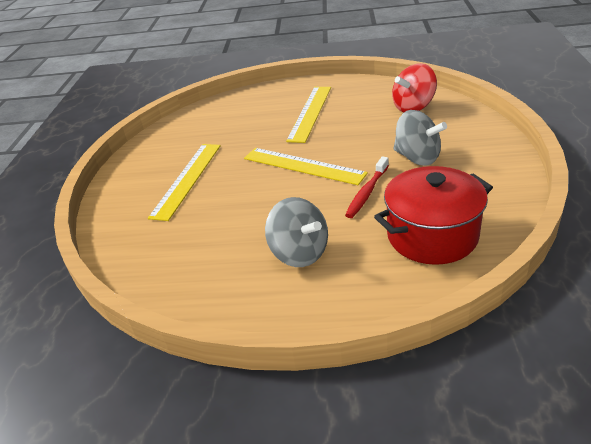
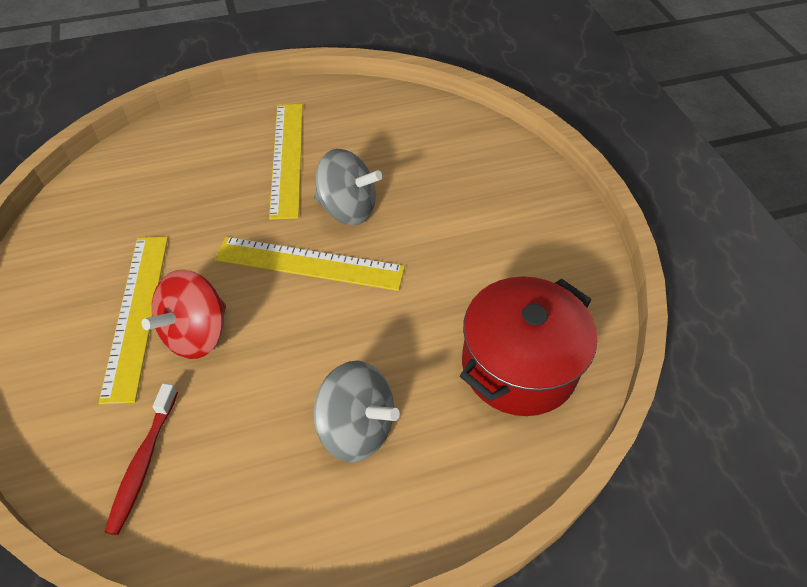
camera: 25 degrees left, 15 degrees up
(367, 192) = (414, 302): red toothbrush -> red toothbrush (143, 463)
(413, 107) = (430, 136): red spinning top -> red spinning top (196, 334)
(417, 157) = (462, 230): grey spinning top -> grey spinning top (347, 209)

